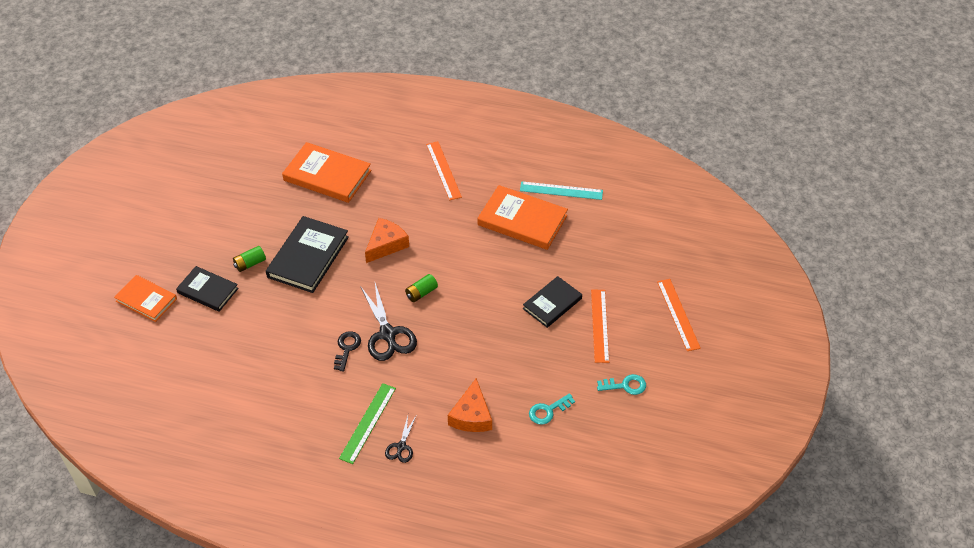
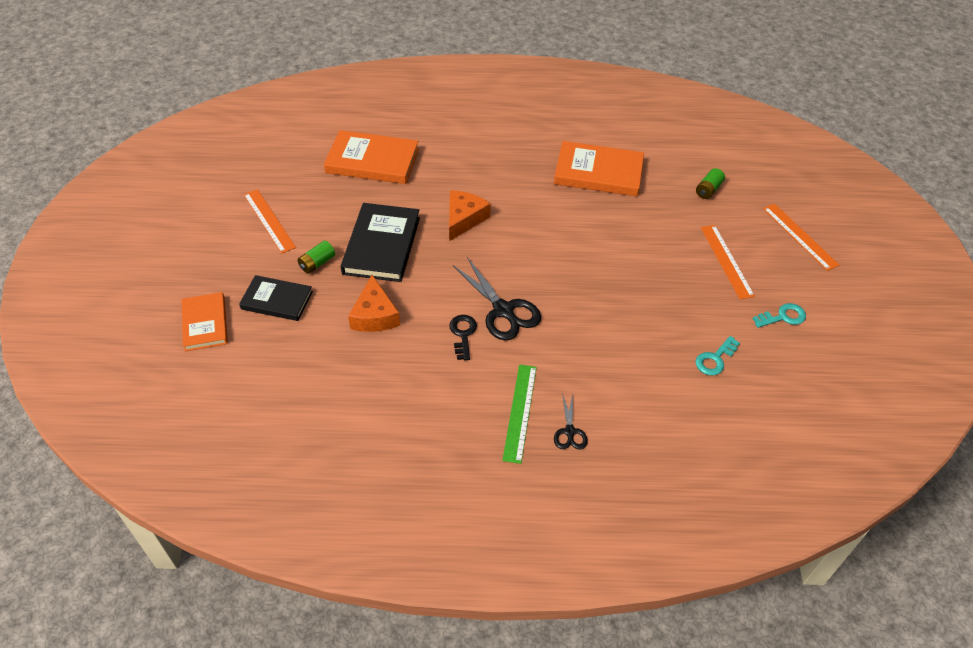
camera: 15 degrees left, 0 degrees up
(146, 300) = (205, 323): orange book -> orange book turned 60 degrees clockwise
(421, 293) = (523, 261): green battery -> green battery (708, 190)
(443, 170) = (495, 138): orange ruler -> orange ruler (269, 220)
(472, 415) = (634, 380): orange cheese -> orange cheese (374, 315)
(552, 303) = (667, 248): black book -> none
(561, 190) = (625, 139): turquoise ruler -> none

